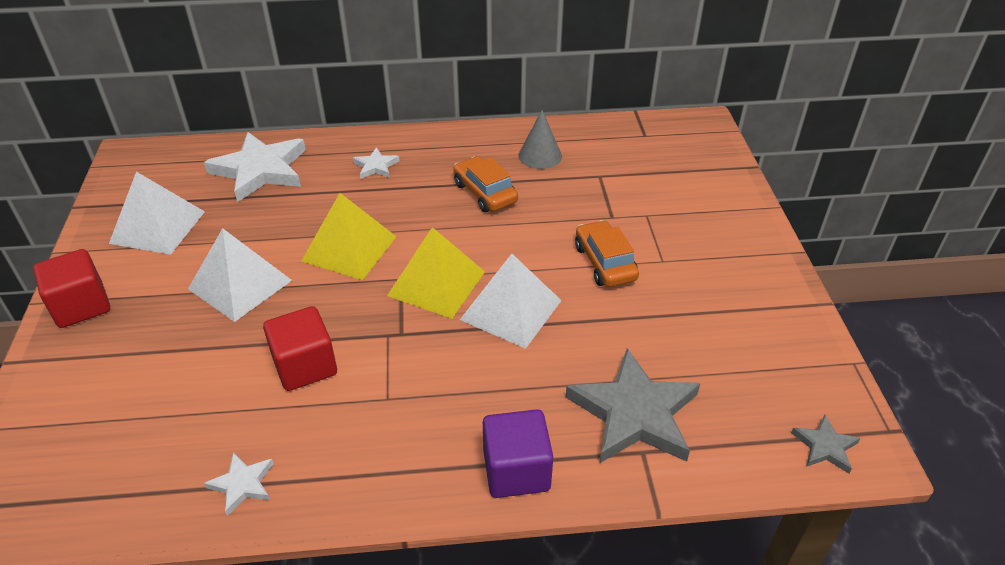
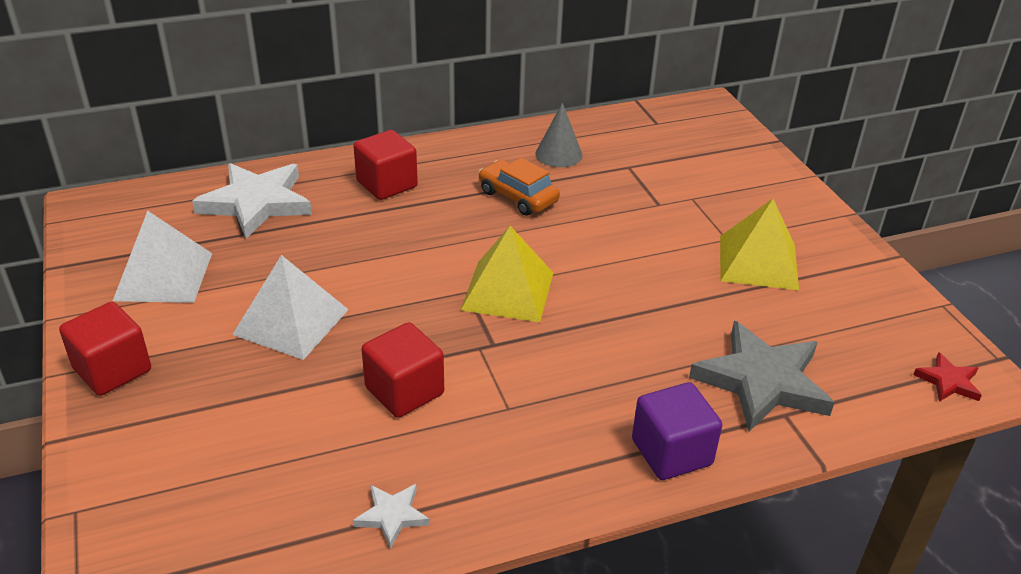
camera: 15 degrees left, 5 degrees down
(349, 248) = (397, 269): yellow pyramid -> yellow pyramid (758, 262)
(376, 166) = (387, 184): white star -> red cube
(511, 310) = (597, 305): white pyramid -> none
(605, 262) = (671, 248): orange car -> none
(825, 446) = (948, 381): grey star -> red star

